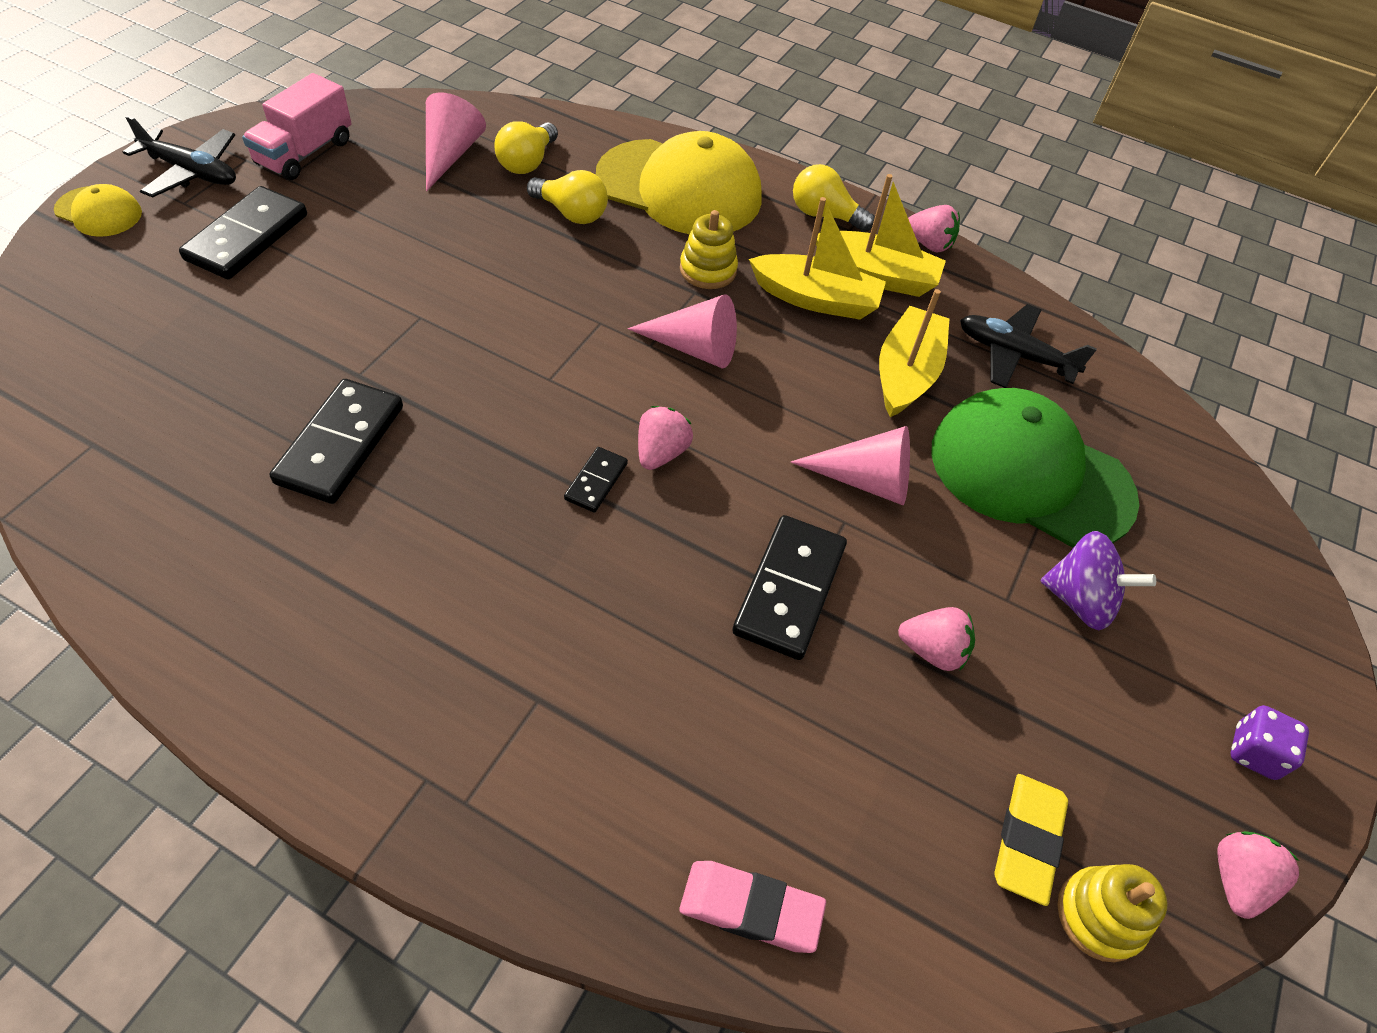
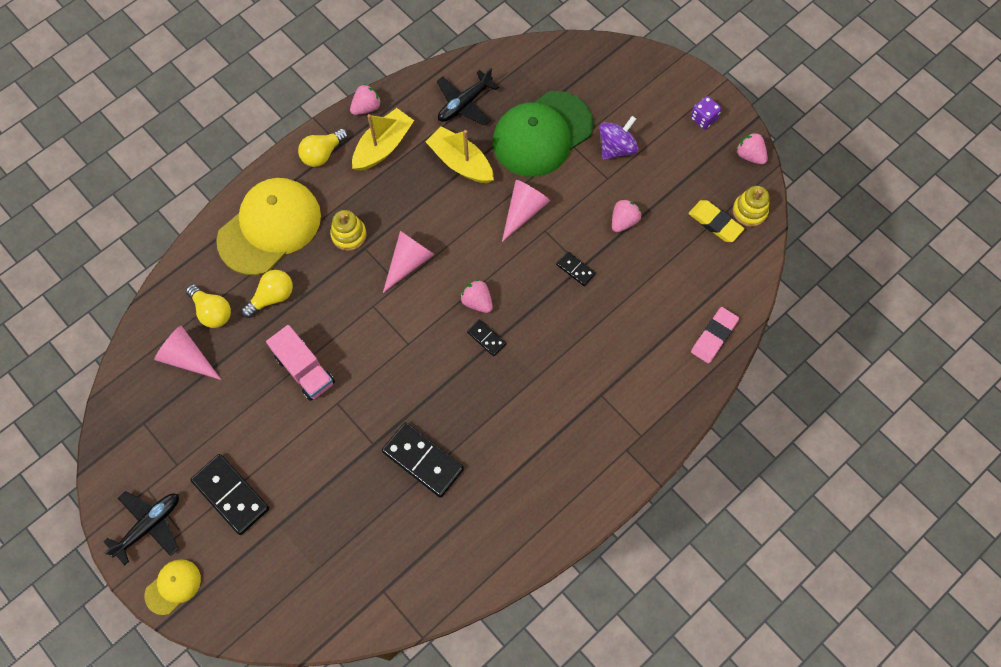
camera: 65 degrees left, 15 degrees up
(305, 153) = (153, 450): pink truck -> pink truck (305, 370)
(790, 589) = (575, 269): black domino -> black domino, size x0.52
(816, 299) = (391, 186): yellow boat -> none

